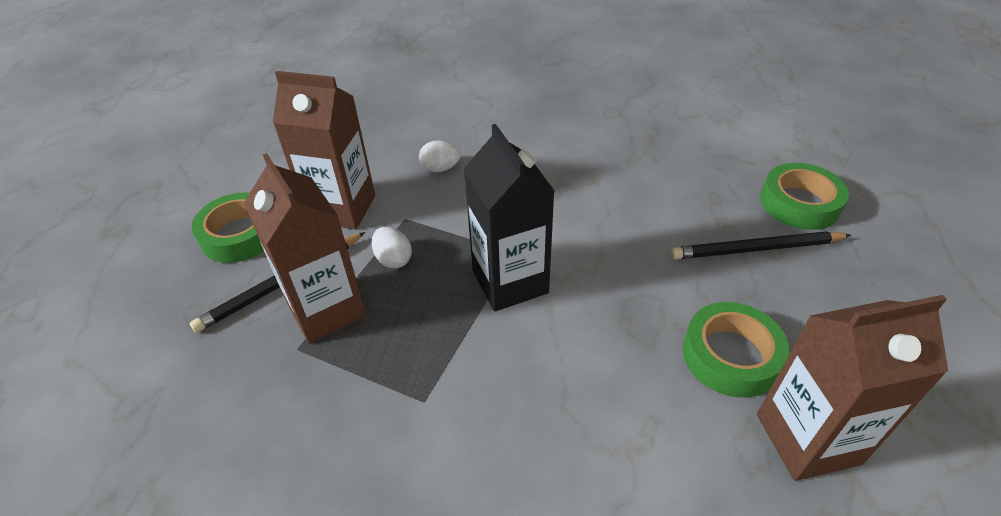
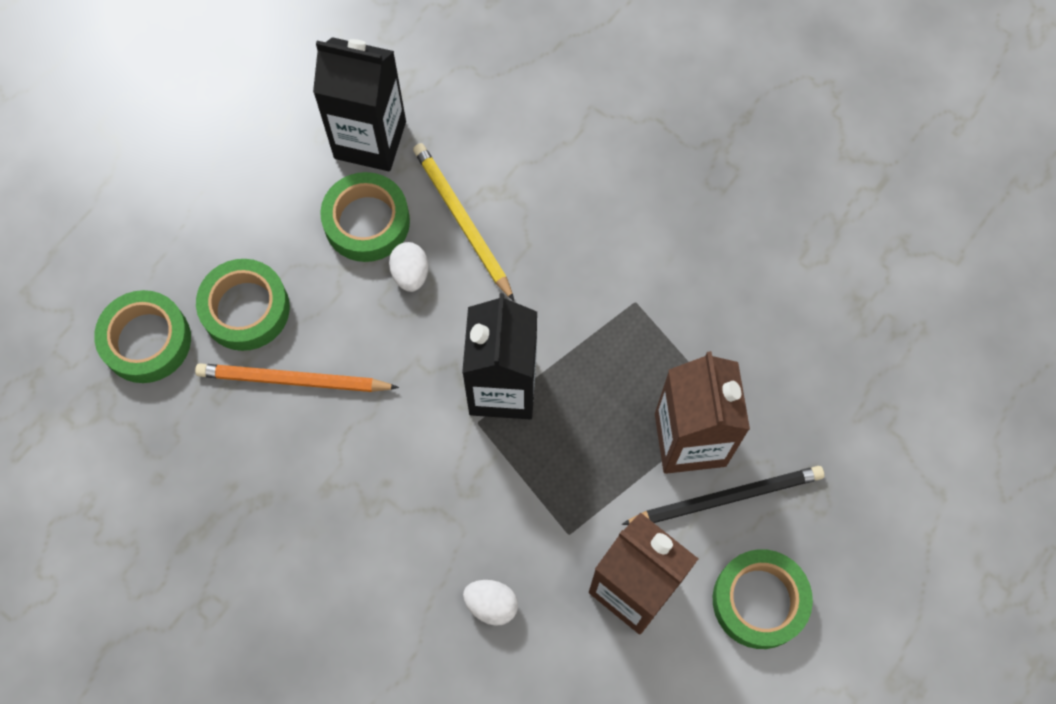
camera: 155 degrees left, 25 degrees up
(393, 259) = (603, 475): white egg -> white egg (410, 274)
(644, 399) = (462, 221): none -> yellow pencil
(674, 223) = (293, 380): none -> orange pencil
(756, 249) = (245, 309): black pencil -> green tape
(807, 439) = (370, 140): brown carton -> black carton

